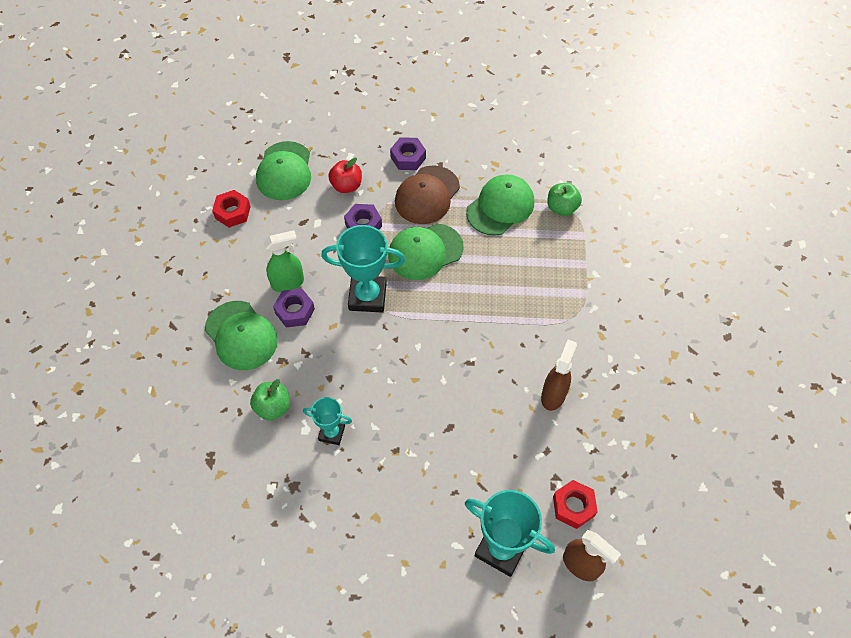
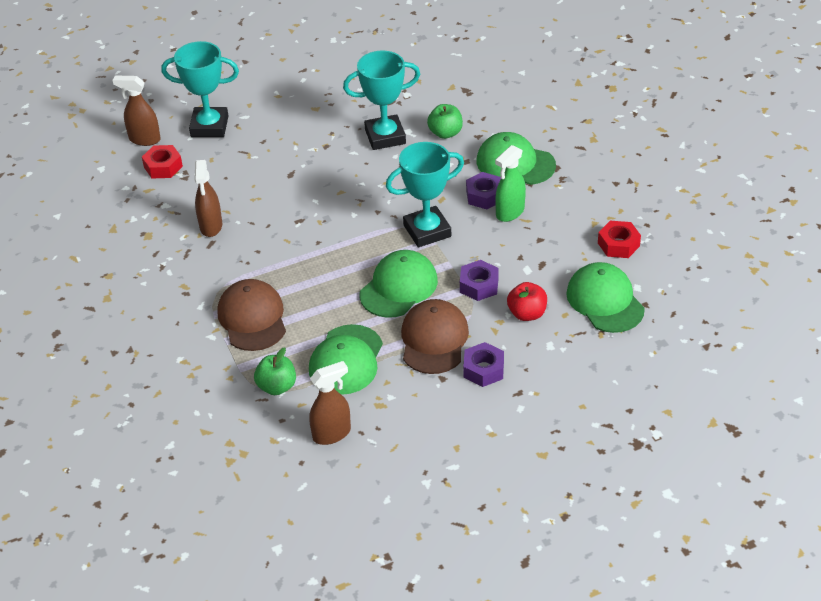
camera: 155 degrees right, 15 degrees down
(331, 433) = (385, 136): turquoise trophy -> turquoise trophy, size x1.75
(539, 157) = (332, 434): none -> brown spray bottle
(555, 276) = (252, 318): none -> brown cap

